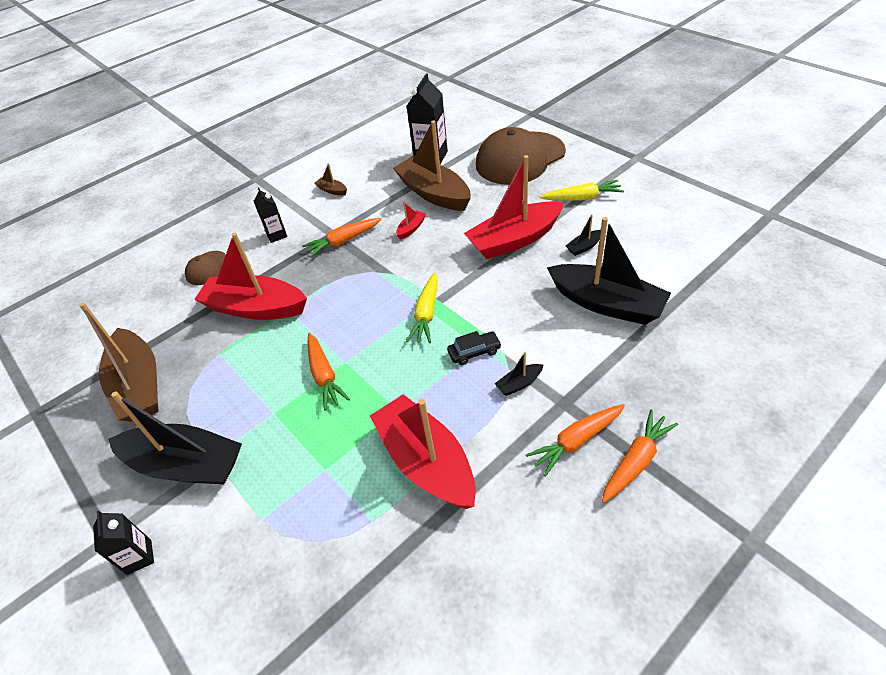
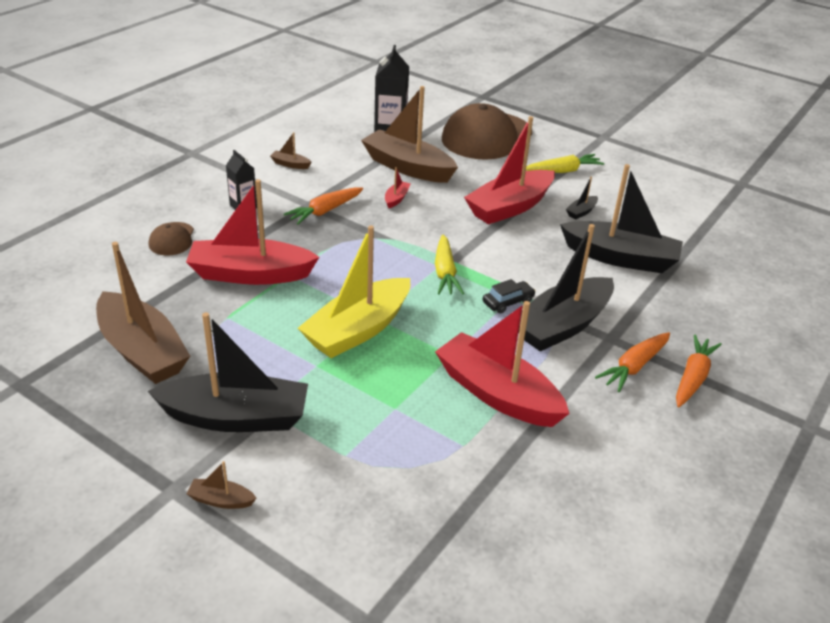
camera: 20 degrees left, 10 degrees down
(139, 557) = (221, 500): black carton -> brown boat
(324, 375) = (358, 330): orange carrot -> yellow boat
(519, 384) = (562, 325): black boat -> black boat, size x2.47

